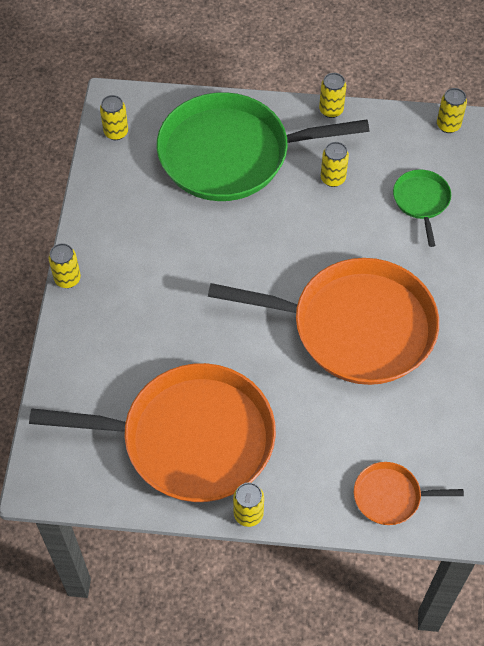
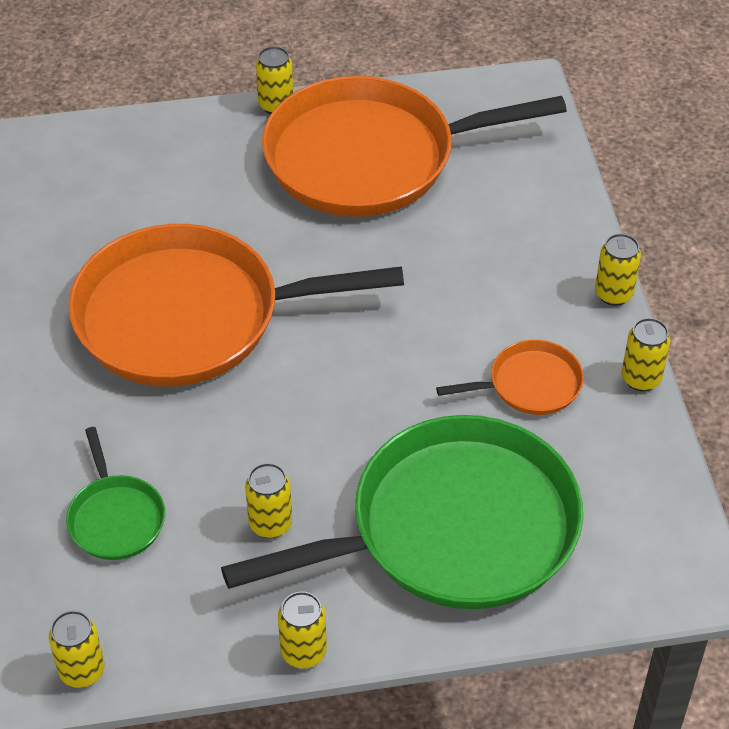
camera: 165 degrees right, 10 degrees down
(116, 132) = (660, 523): yellow can -> yellow can (641, 379)
(391, 496) = (111, 150): orange pan -> orange pan (529, 384)

